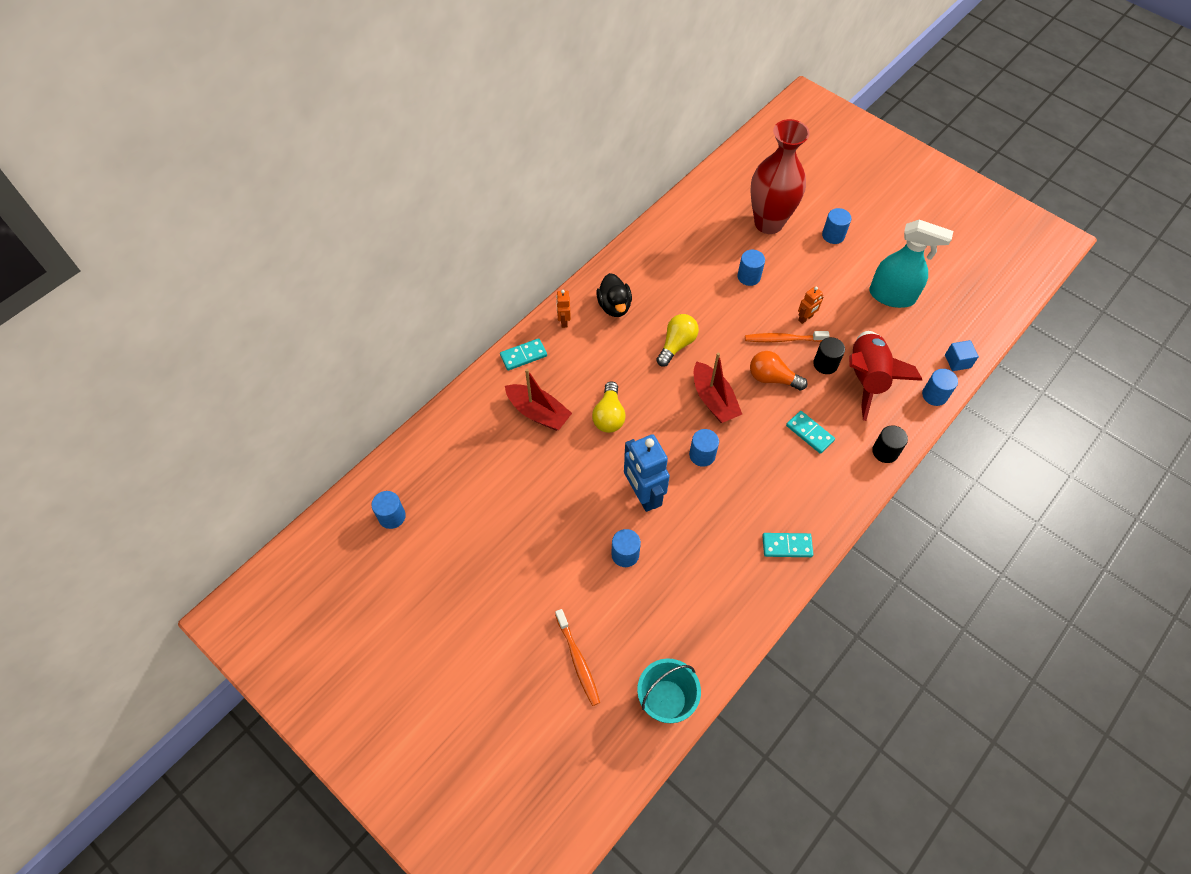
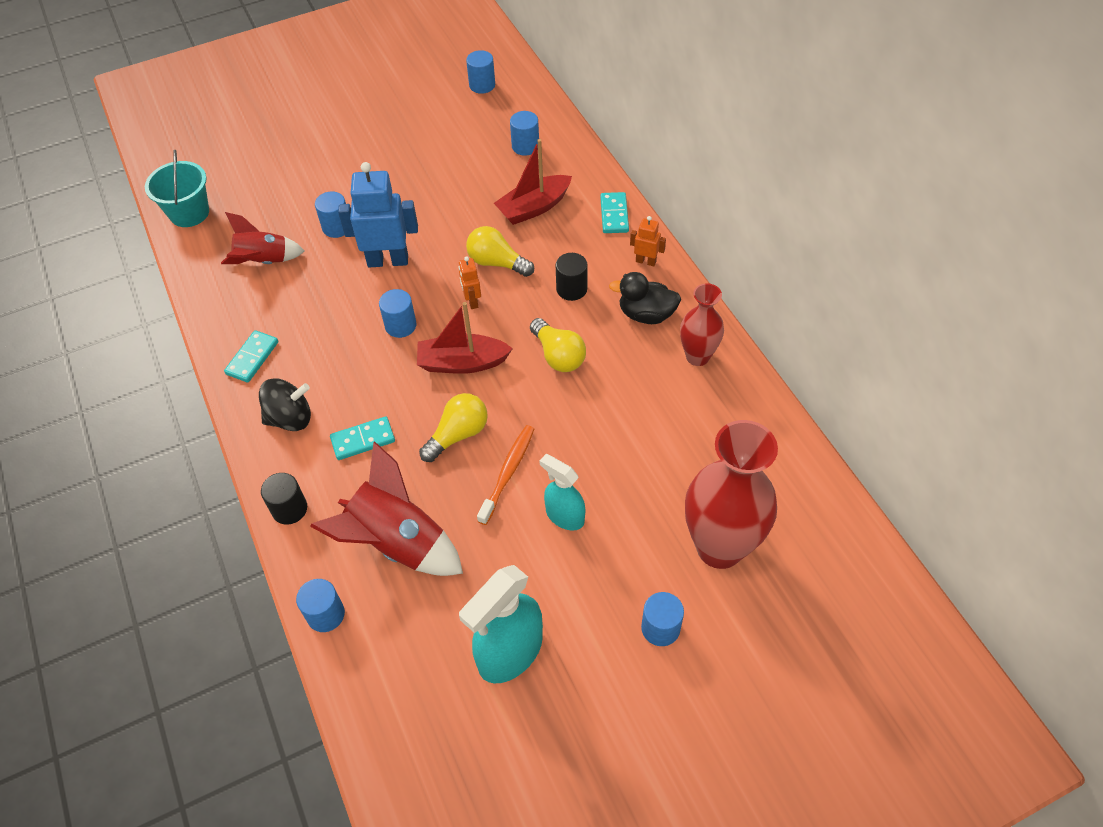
camera: 115 degrees right, 5 degrees down
(578, 660) = (266, 167): orange toothbrush -> none
(637, 268) = (697, 356): none -> red vase
(690, 595) = (263, 261): none -> red rocket
(748, 277) = (629, 477): blue cylinder -> blue cylinder (525, 146)
(772, 378) = (458, 434): orange light bulb -> yellow light bulb
(794, 300) = (564, 516): none -> turquoise spray bottle
(805, 318) = (528, 515): orange robot -> orange robot (472, 301)
(820, 489) = (290, 418): none -> black spinning top
(825, 364) = (445, 504): black cylinder -> black cylinder (571, 289)
(957, 361) = (356, 680): blue cube -> none

